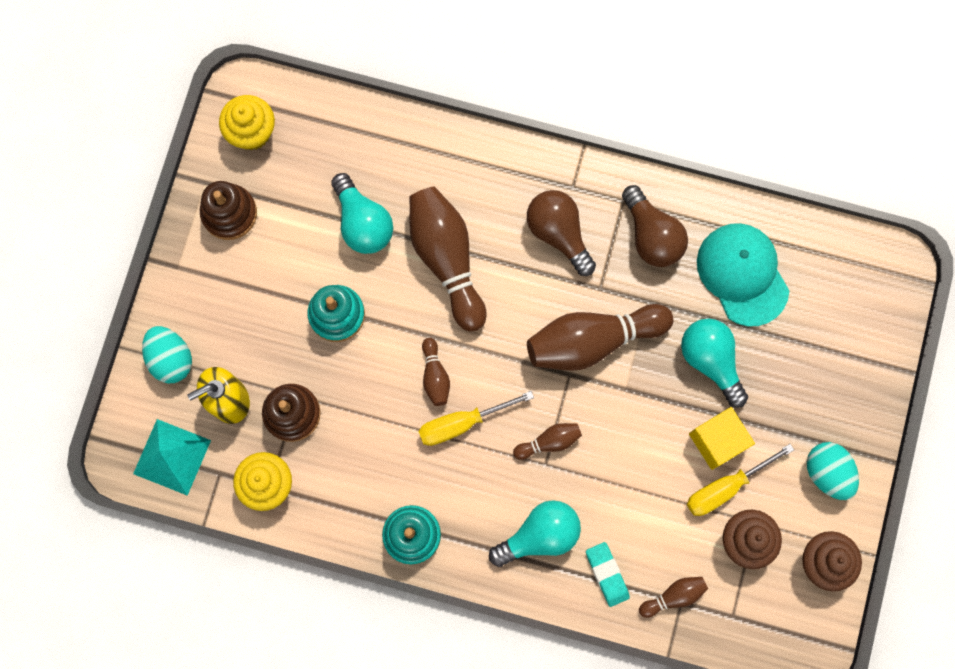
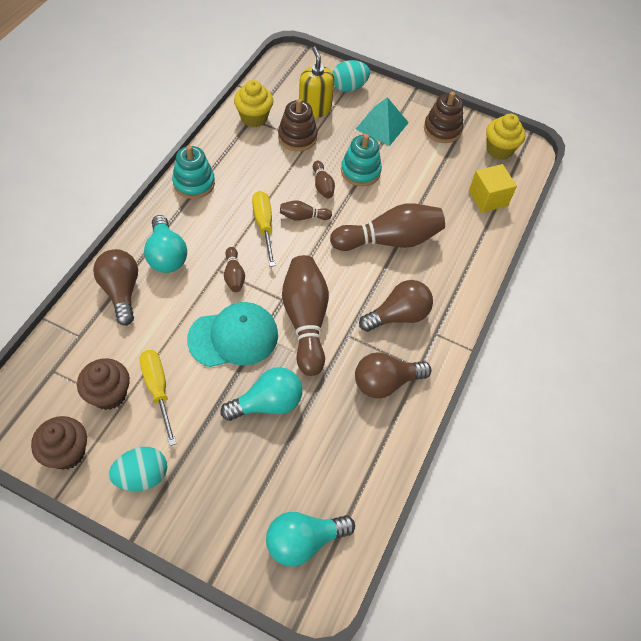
camera: 95 degrees right, 20 degrees down
(172, 457) = (285, 78): turquoise pyramid -> turquoise pyramid (382, 125)
(363, 223) = (425, 197): turquoise light bulb -> turquoise light bulb (303, 541)
(607, 574) = (121, 291): turquoise eraser -> brown light bulb
(674, 596) = (86, 332): brown bowling pin -> brown bowling pin (322, 185)
(717, 441) = (198, 392): yellow cube -> yellow cube (488, 198)
(742, 274) = (338, 447): turquoise cap -> turquoise cap (233, 337)

